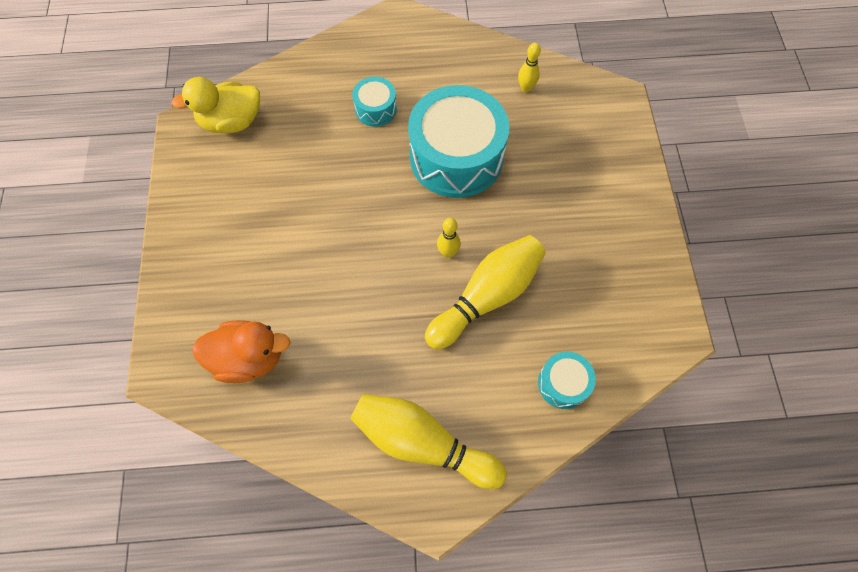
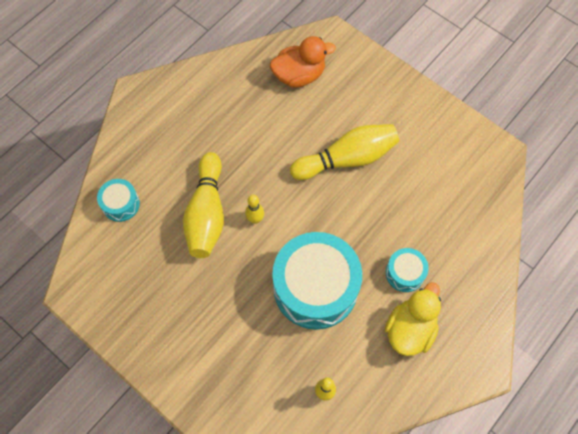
camera: 135 degrees right, 0 degrees up
(231, 122) = (477, 179): yellow duck -> yellow duck (410, 329)
(249, 358) = (299, 75): orange duck -> orange duck turned 150 degrees counterclockwise
(423, 443) = (170, 114): yellow bowling pin -> yellow bowling pin (347, 159)

